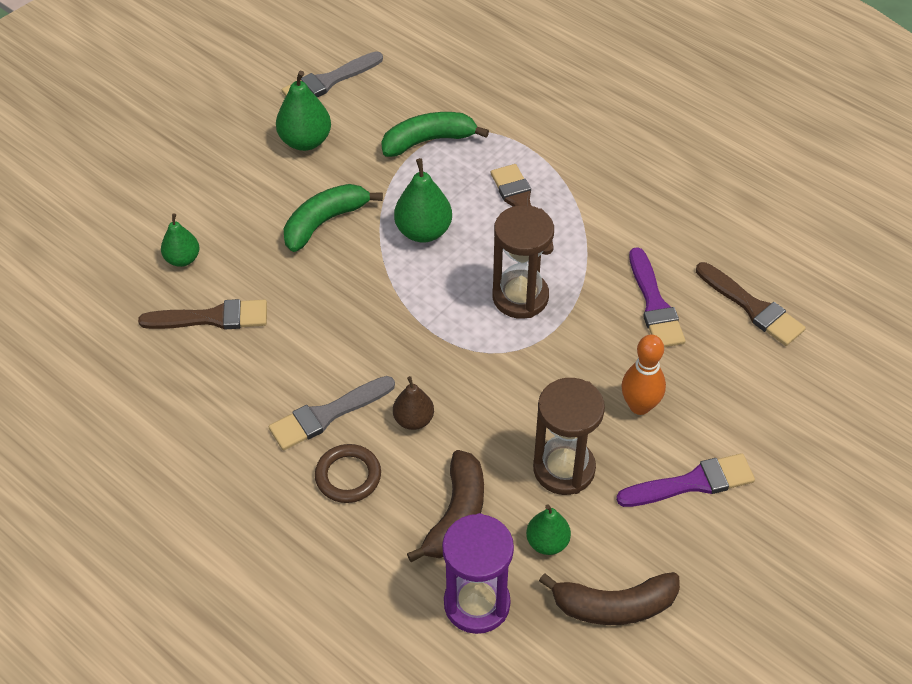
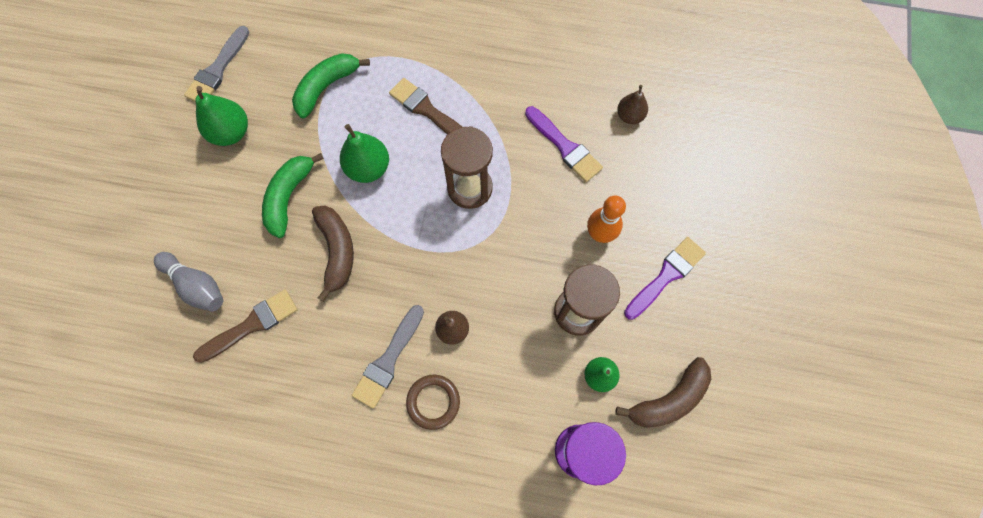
camera: 30 degrees left, 20 degrees up
(183, 259) = (196, 286): green pear -> grey bowling pin
(457, 515) = (527, 389): brown banana -> brown banana (337, 251)
(752, 307) = (629, 116): brown brush -> brown pear

